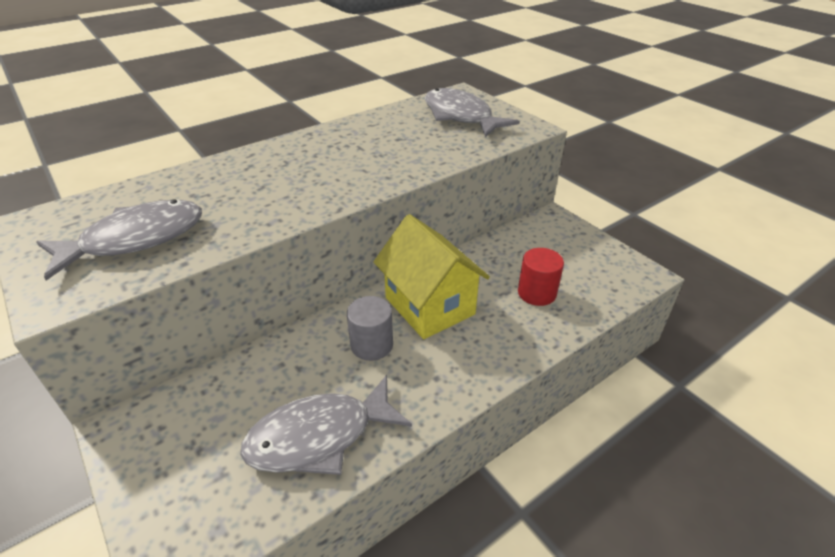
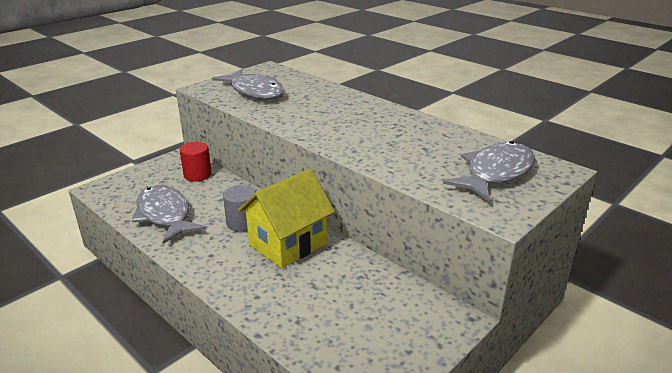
camera: 80 degrees right, 10 degrees down
(536, 293) = (317, 305): red cylinder -> red cylinder (197, 175)

